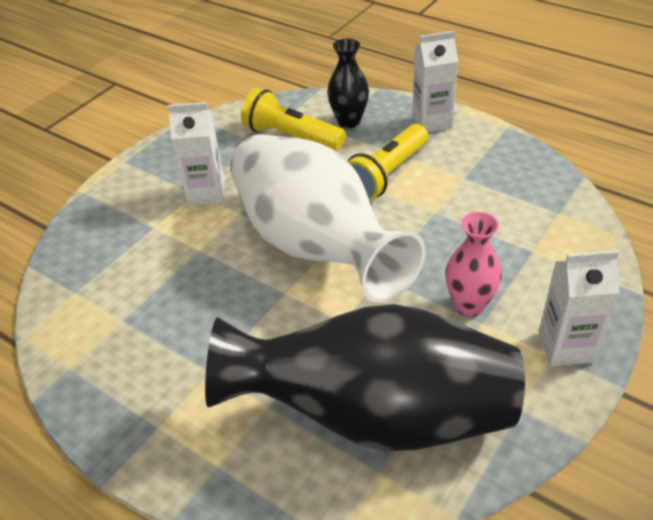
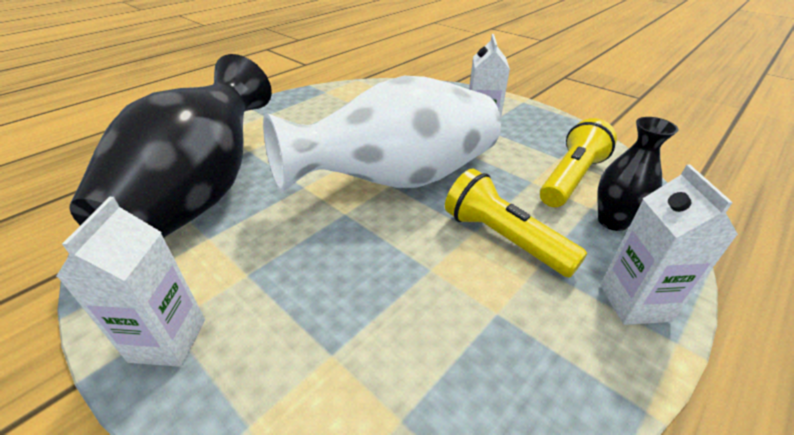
camera: 95 degrees right, 5 degrees down
(469, 305) = (276, 269): pink vase -> none

